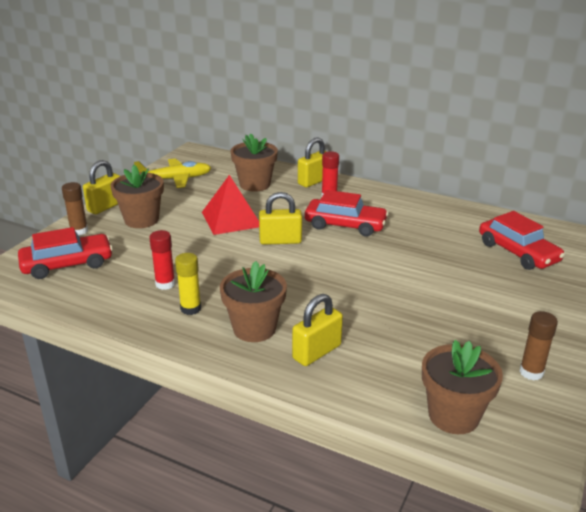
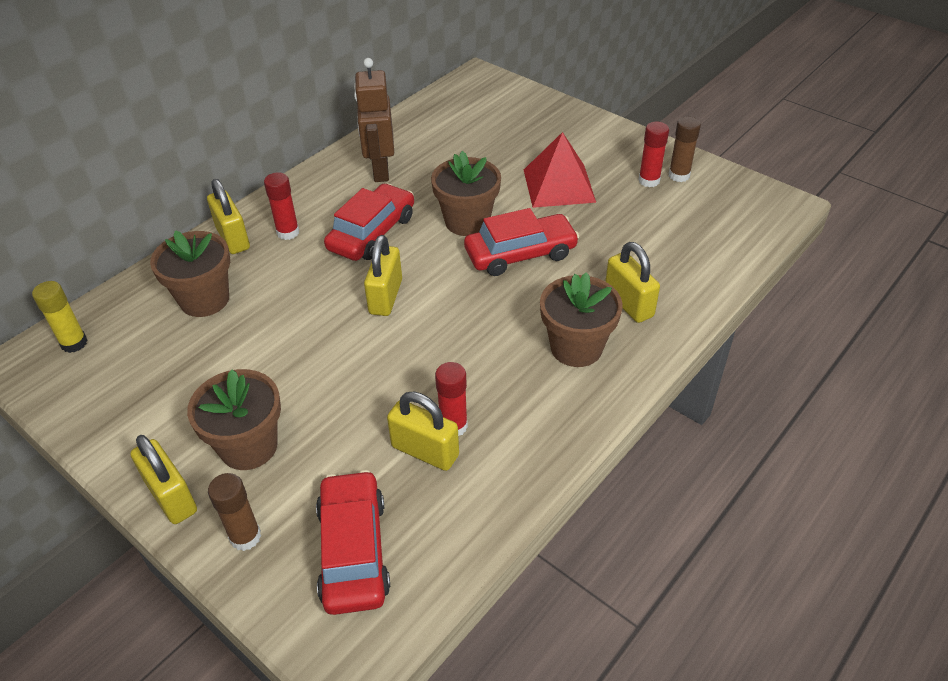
camera: 75 degrees left, 15 degrees up
(142, 276) = (425, 451): none -> yellow padlock
(175, 179) = (122, 394): yellow plane -> none
(190, 308) = (520, 403): yellow glue stick -> yellow glue stick (74, 343)
(231, 219) = (301, 338): red pyramid -> red pyramid (559, 185)
(419, 216) = (380, 171): none -> brown robot
(453, 415) = (732, 234): brown flower pot -> brown flower pot (467, 221)
(506, 352) = (649, 181): none -> red glue stick
(518, 252) = (485, 126): red car -> red car (520, 254)

